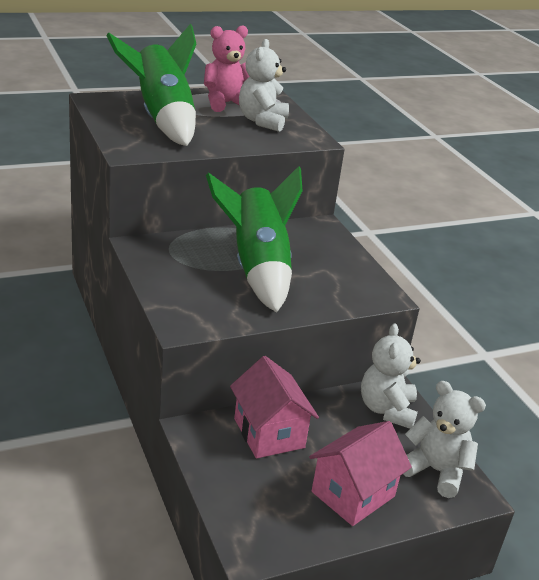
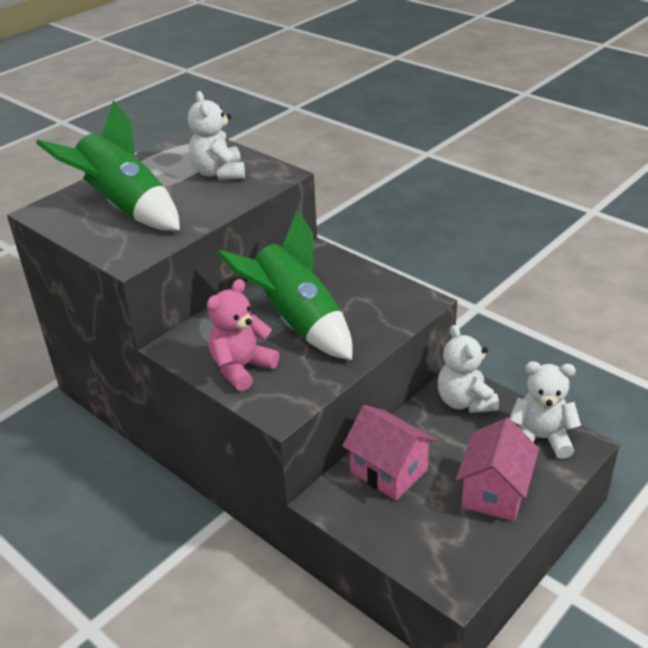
camera: 20 degrees left, 5 degrees up
(226, 103) = (169, 166): pink teddy bear -> pink teddy bear (241, 368)

